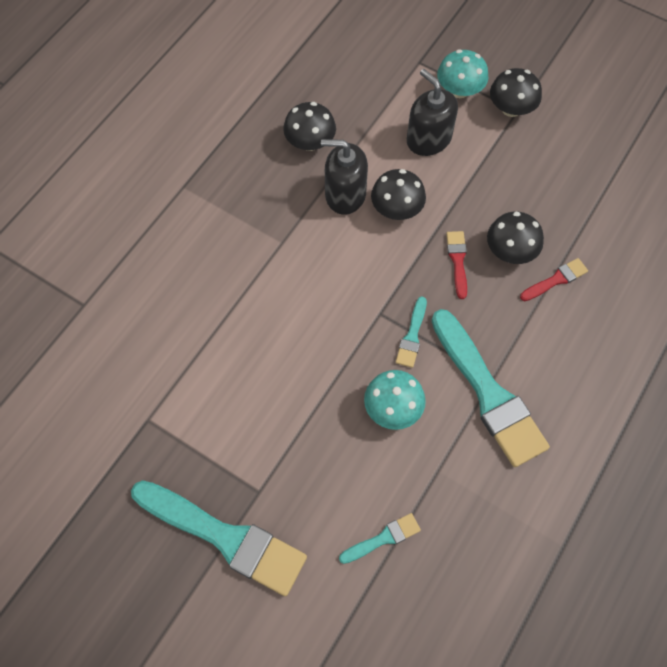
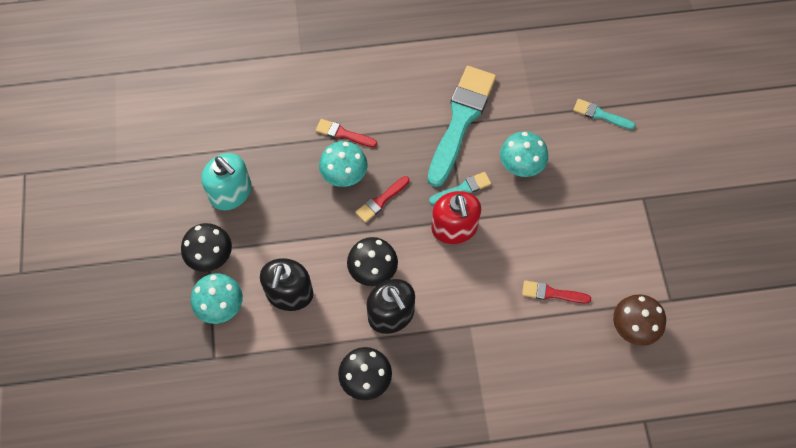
camera: 130 degrees left, 0 degrees up
(157, 366) = (634, 326): none -> brown mushroom
(225, 537) = (685, 194): turquoise brush -> none
(248, 326) = (552, 293): none -> red brush
(379, 298) = (454, 228): none -> red soap dispenser
(510, 251) = (344, 174): black mushroom -> turquoise mushroom
(562, 156) = (231, 192): none -> turquoise soap dispenser

